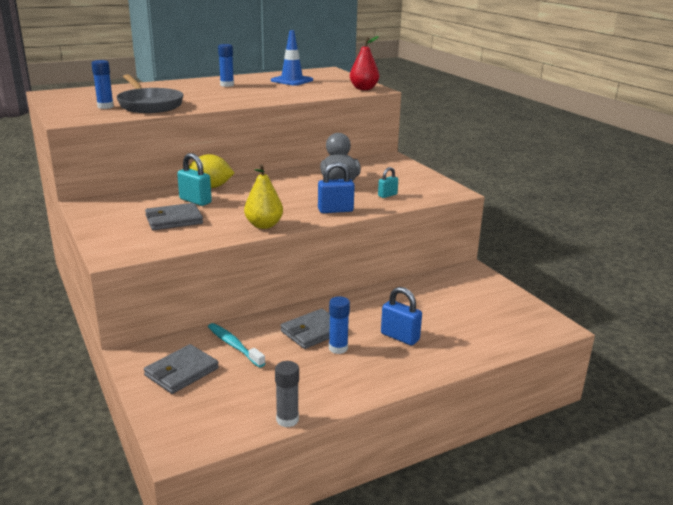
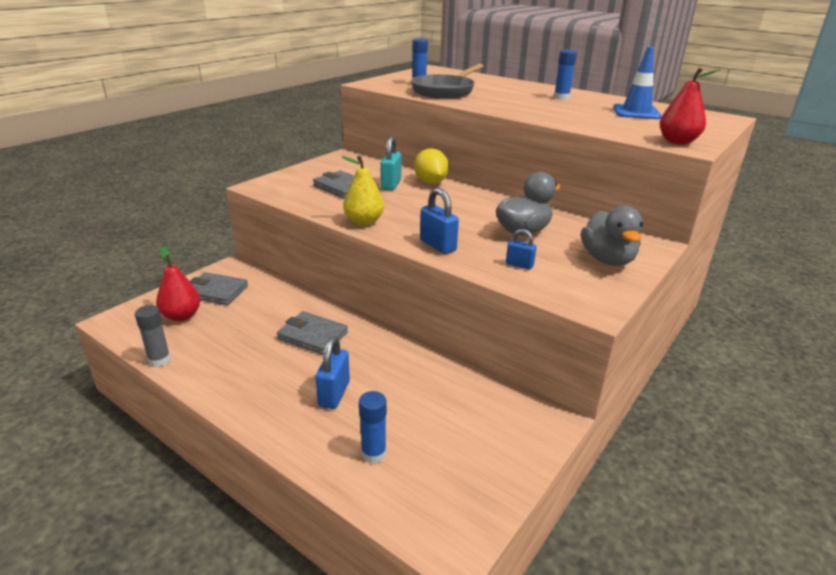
camera: 65 degrees right, 5 degrees up
(213, 399) = (181, 316): none -> red pear
(234, 345) = (266, 302): turquoise toothbrush -> none
(338, 348) = (289, 358): blue glue stick -> blue glue stick (373, 454)
(387, 195) = (519, 265): turquoise padlock -> blue padlock
(400, 173) = (607, 260): none -> grey duck

